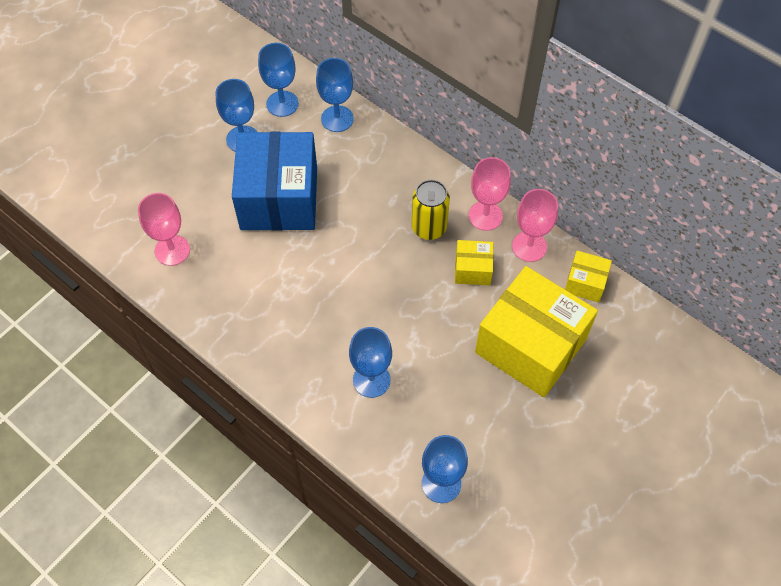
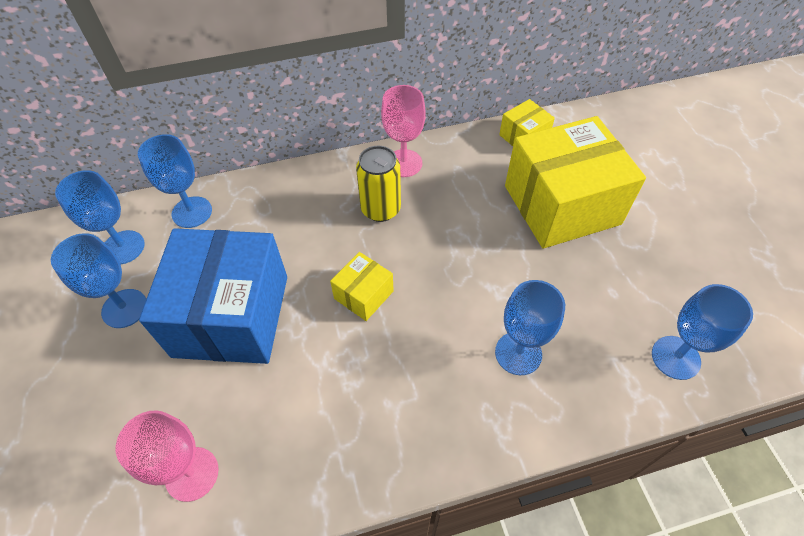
camera: 55 degrees left, 5 degrees down
(279, 198) = (231, 315): blue box -> blue box turned 60 degrees clockwise
(473, 269) = (452, 202): yellow box -> yellow box (364, 295)
(529, 246) = (459, 152): pink goblet -> none

